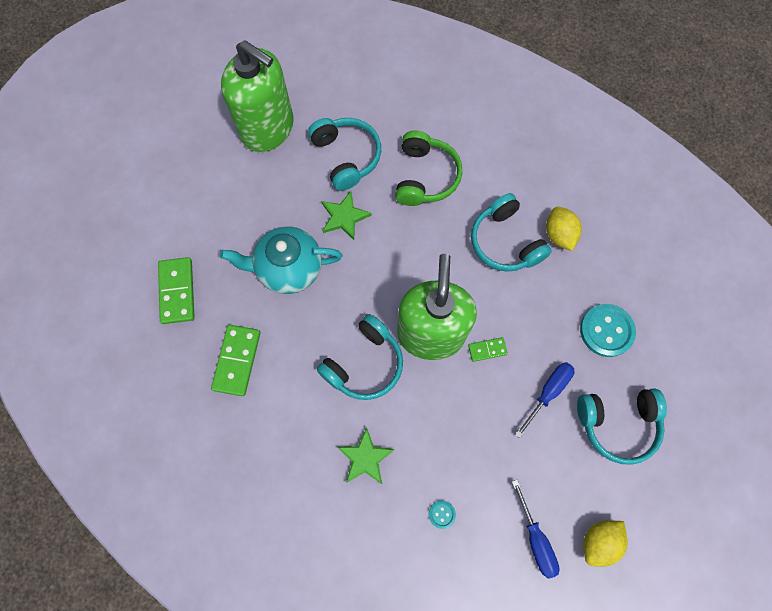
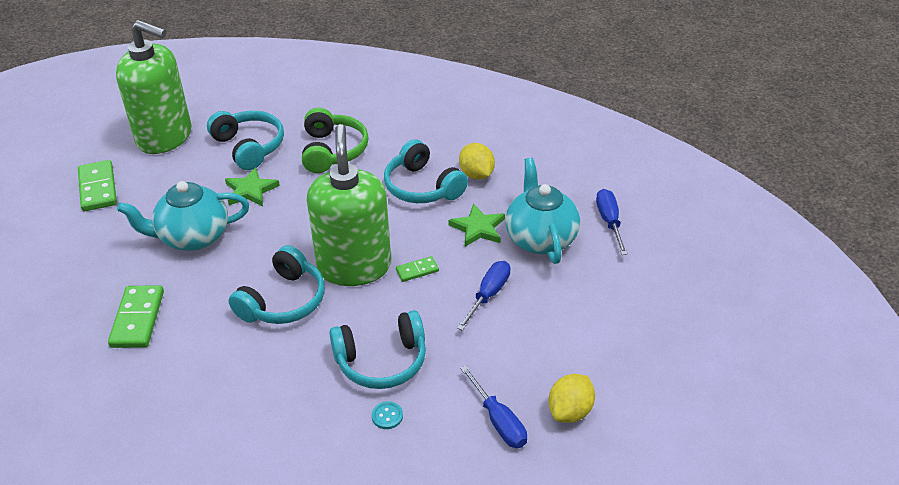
camera: 10 degrees left, 30 degrees down
(177, 291) = (67, 272): green domino -> green domino (97, 188)
(365, 458) = (292, 380): green star -> green star (478, 228)
(606, 331) = (540, 238): turquoise button -> turquoise teapot
(617, 424) = (568, 309): turquoise headphones -> turquoise headphones (382, 361)
(675, 321) = (609, 221): none -> blue screwdriver

